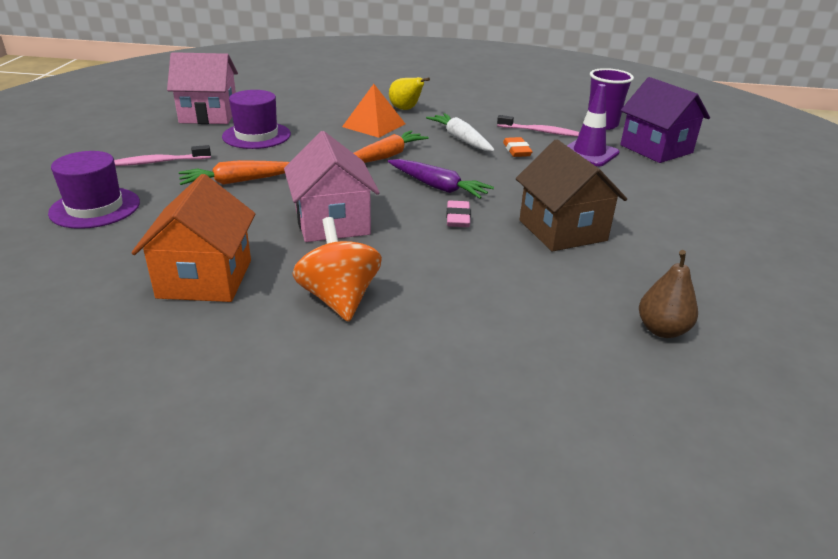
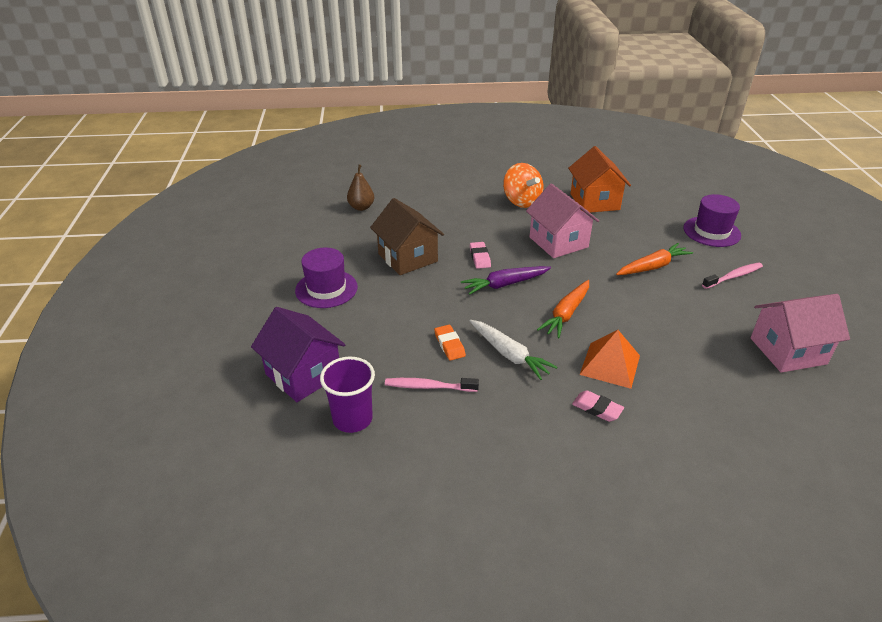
camera: 170 degrees right, 5 degrees up
(256, 135) = (702, 324): purple hat -> purple hat (326, 289)
(406, 109) = (597, 409): yellow pear -> pink eraser
(438, 187) = (505, 284): purple carrot -> purple carrot turned 45 degrees counterclockwise
(589, 153) = (377, 353): purple traffic cone -> none

